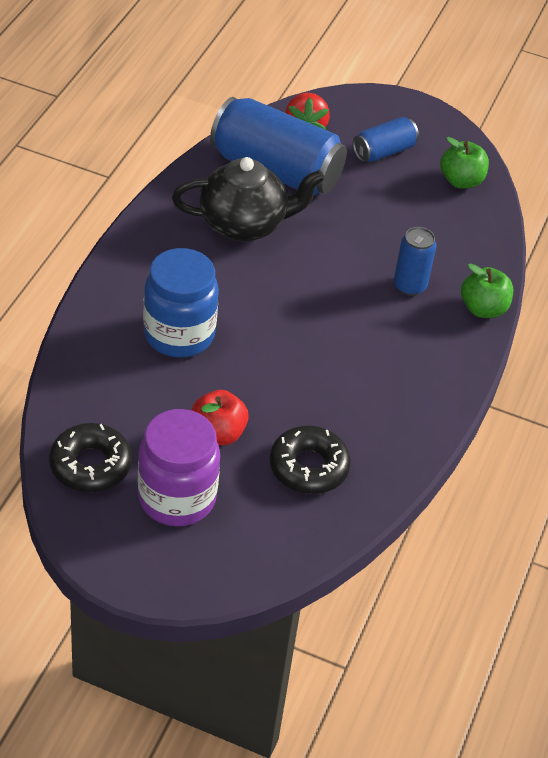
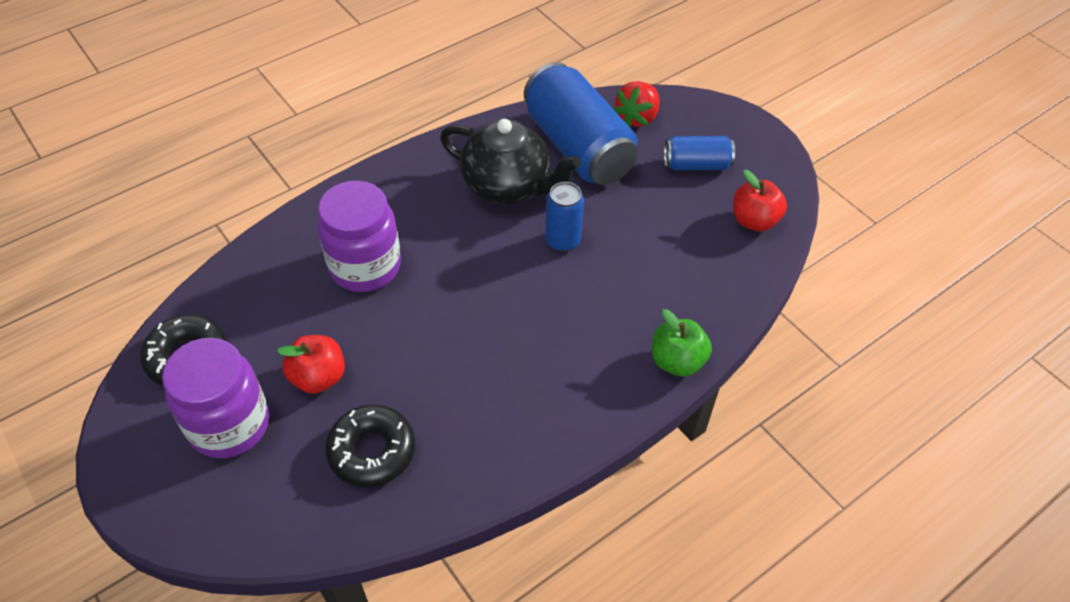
camera: 35 degrees right, 5 degrees up
(179, 334) = (365, 266): blue jar -> purple jar
(410, 286) = (619, 307): blue can -> blue can (562, 241)
(461, 181) = (754, 221): green apple -> red apple

